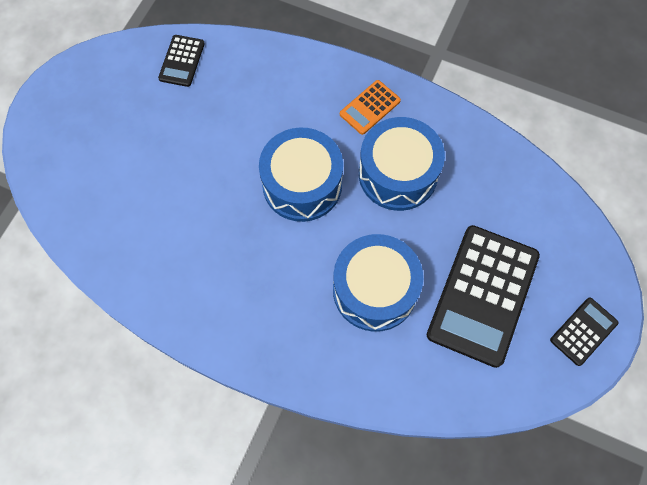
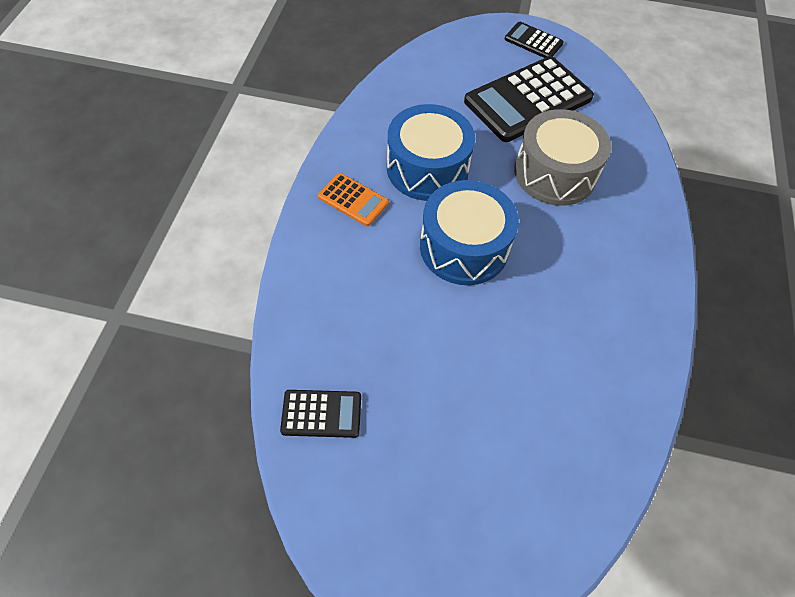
camera: 105 degrees left, 10 degrees down
(374, 290) = (555, 173): blue drum -> grey drum
(483, 295) = (528, 100): black calculator -> black calculator turned 135 degrees clockwise

